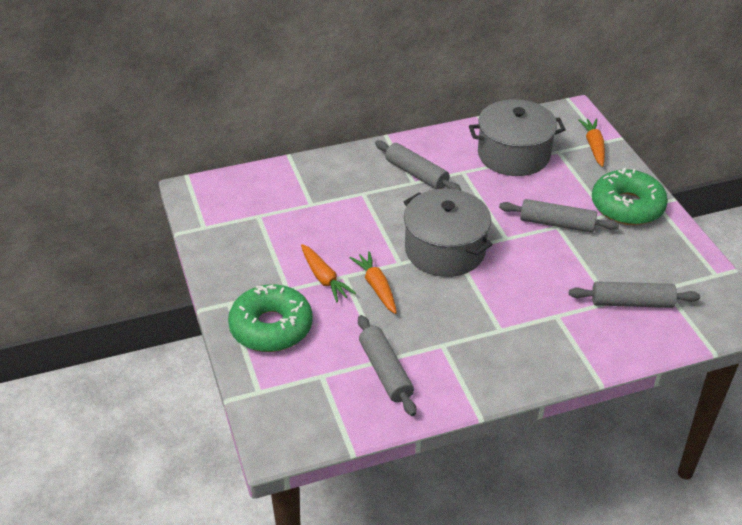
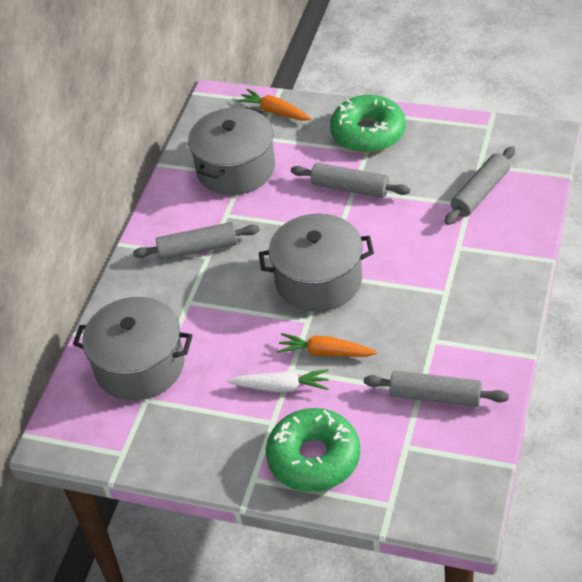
camera: 50 degrees left, 5 degrees up
(285, 198) = (140, 365): none -> grey pot
(324, 278) = (281, 387): orange carrot -> white carrot
(557, 223) = (350, 188): grey rolling pin -> grey rolling pin turned 60 degrees clockwise

